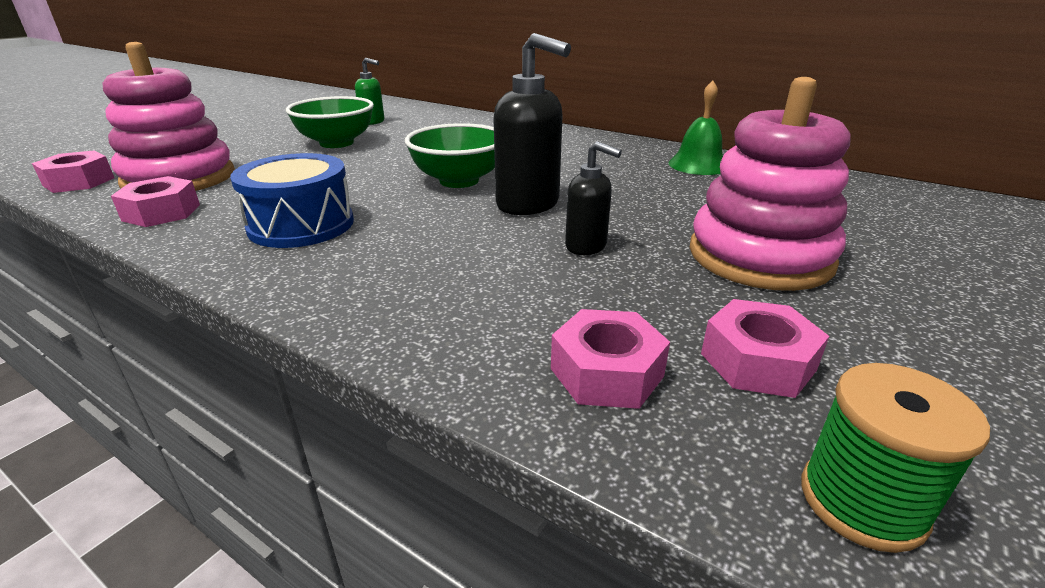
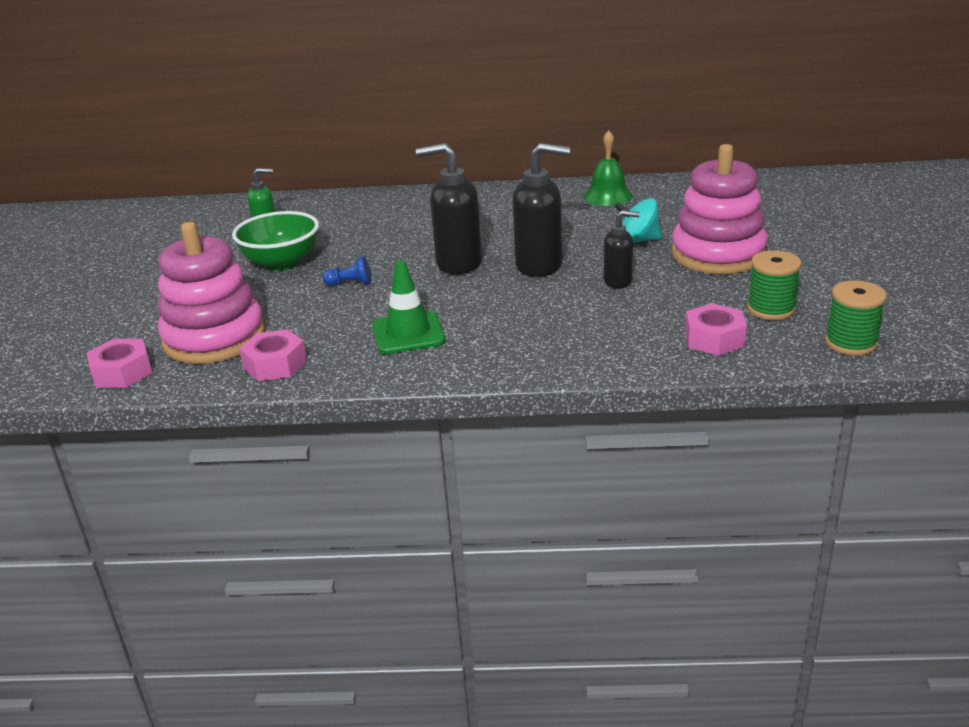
camera: 30 degrees left, 0 degrees up
(301, 225) = (408, 333): blue drum -> green traffic cone
(348, 170) = (350, 283): none -> blue pawn
(459, 181) = (458, 263): green bowl -> black soap dispenser
(673, 212) = (638, 240): none -> turquoise spinning top
(757, 362) = (771, 309): pink nut -> green spool

